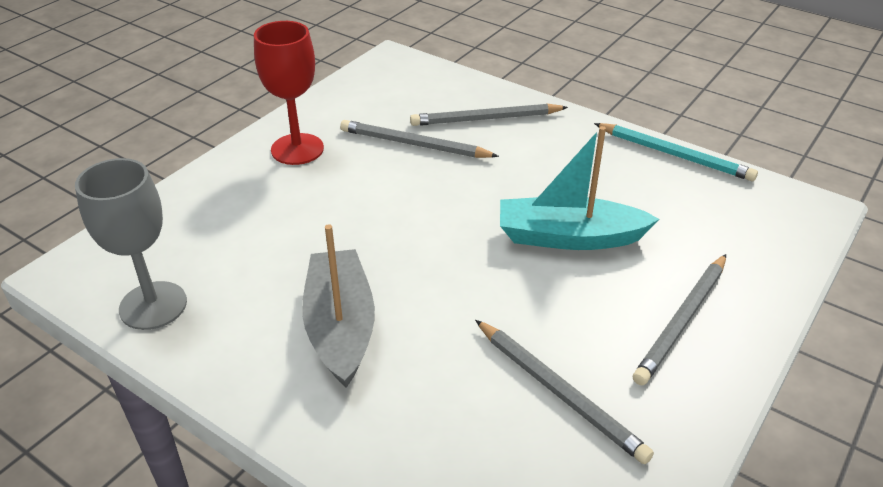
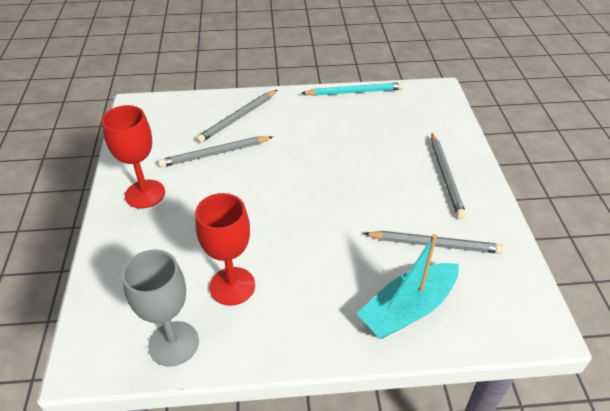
camera: 40 degrees left, 5 degrees up
(269, 287) = (232, 286): none -> red goblet
(340, 327) = (298, 281): grey boat -> none
(568, 237) = (354, 163): turquoise boat -> turquoise boat (407, 309)

